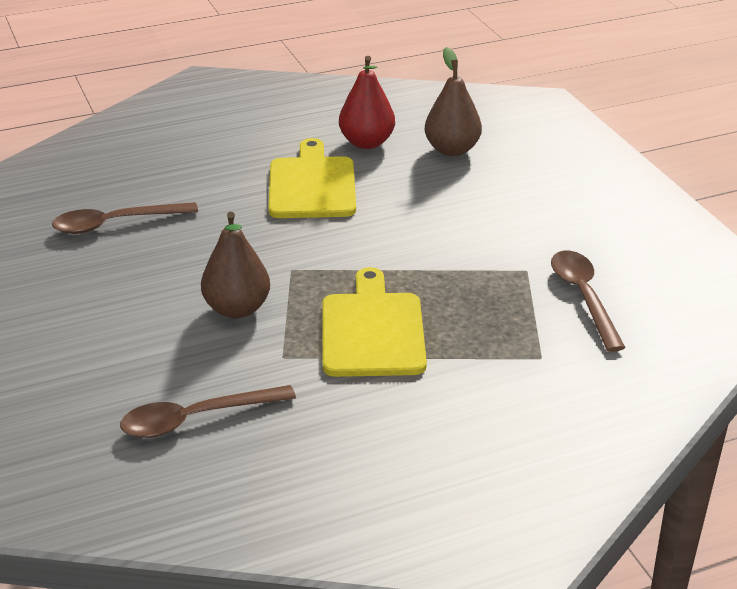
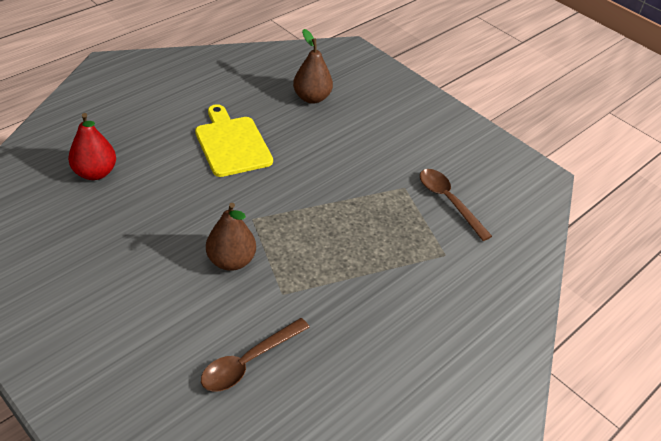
camera: 25 degrees left, 10 degrees up
(115, 224) = (105, 205): brown spoon -> none
(367, 143) = (252, 101): red pear -> red pear (95, 173)
(372, 330) = (331, 258): yellow cutting board -> none

